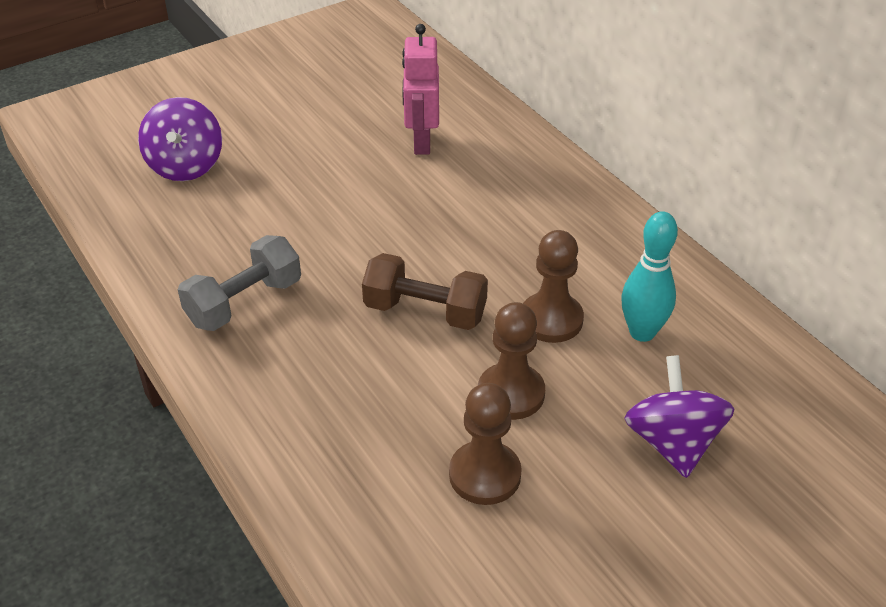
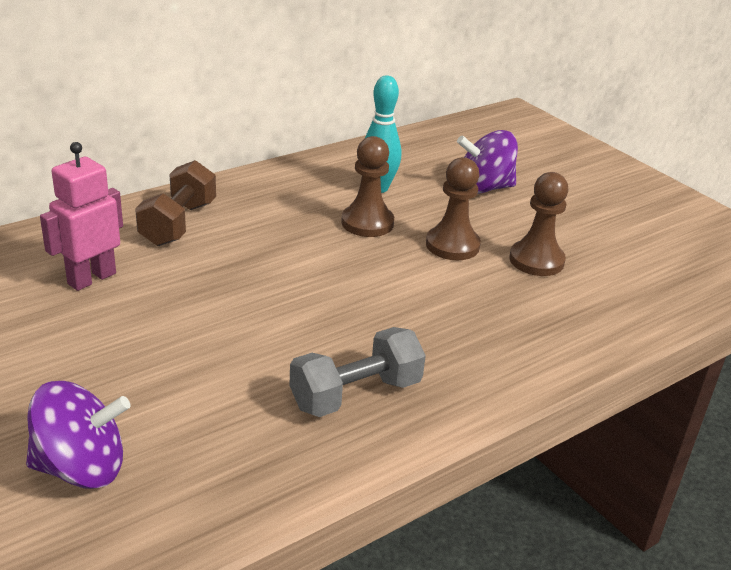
camera: 95 degrees left, 10 degrees down
(244, 302) = (356, 394): grey dumbbell -> grey dumbbell turned 75 degrees counterclockwise
(421, 142) = (91, 278): pink robot -> pink robot turned 135 degrees clockwise
(425, 311) = (362, 282): brown dumbbell -> brown dumbbell (178, 223)

